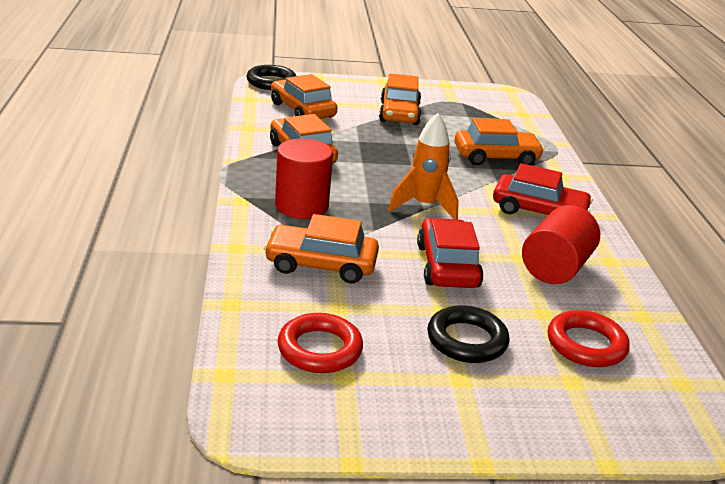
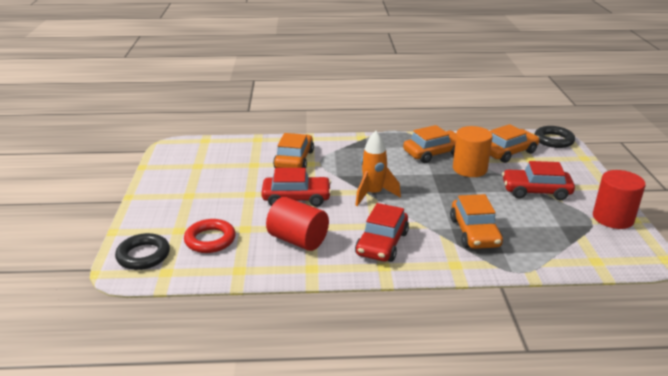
camera: 95 degrees right, 0 degrees up
(301, 206) = (360, 154): red cylinder -> red cylinder (613, 218)
(319, 349) = (219, 160): red ring -> none
(348, 138) = (469, 169): none -> orange cylinder
(399, 113) = (536, 191): orange car -> red car
(467, 340) = (220, 199): black ring -> black ring (143, 255)

